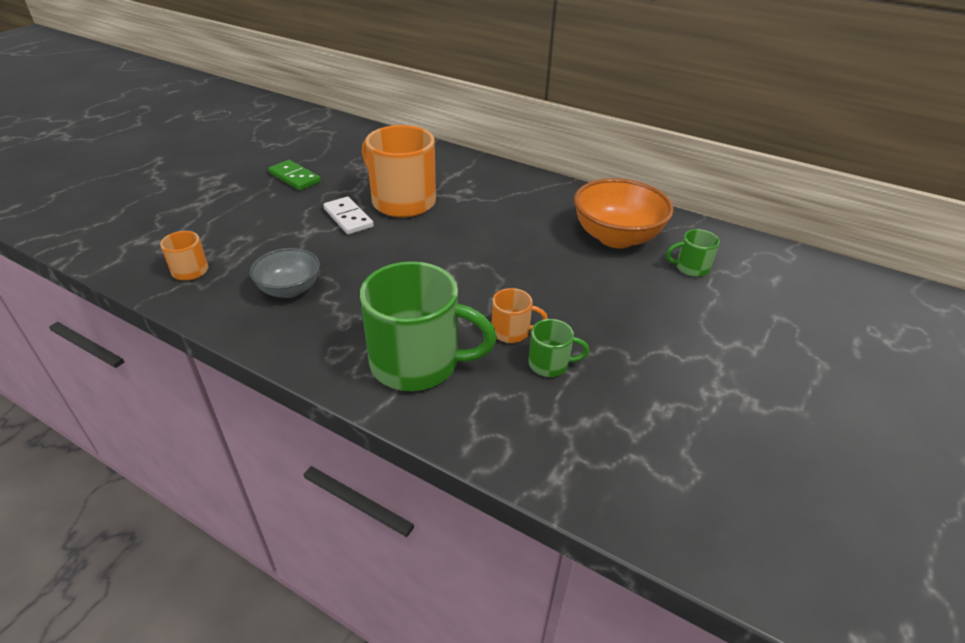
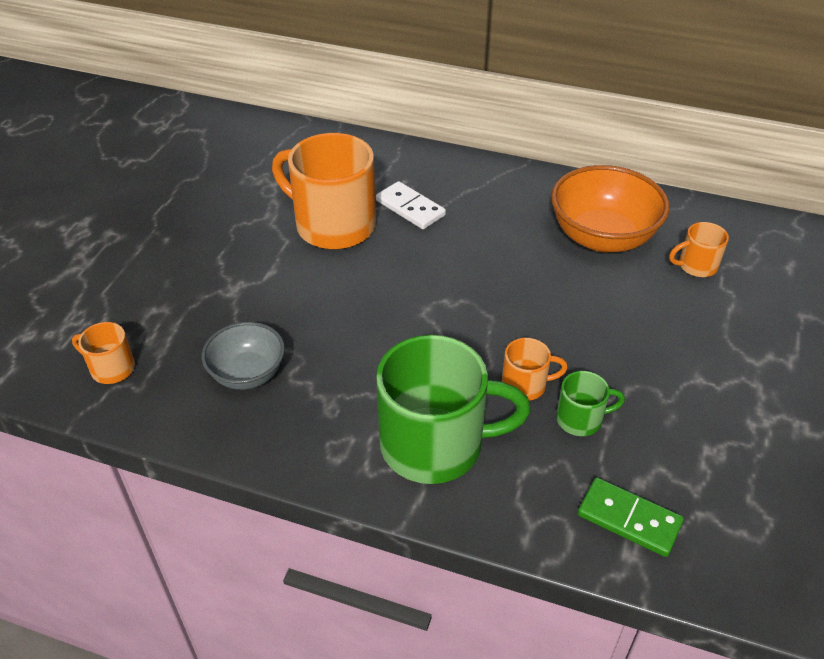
camera: 10 degrees left, 5 degrees up
(295, 177) = (184, 209): green domino -> green domino (629, 519)
(348, 218) = (277, 260): white domino -> white domino (410, 208)
(691, 268) = (696, 266): green mug -> orange mug

